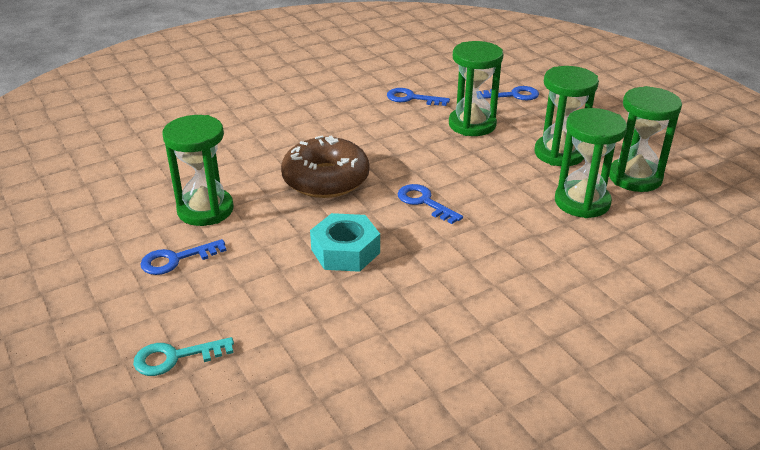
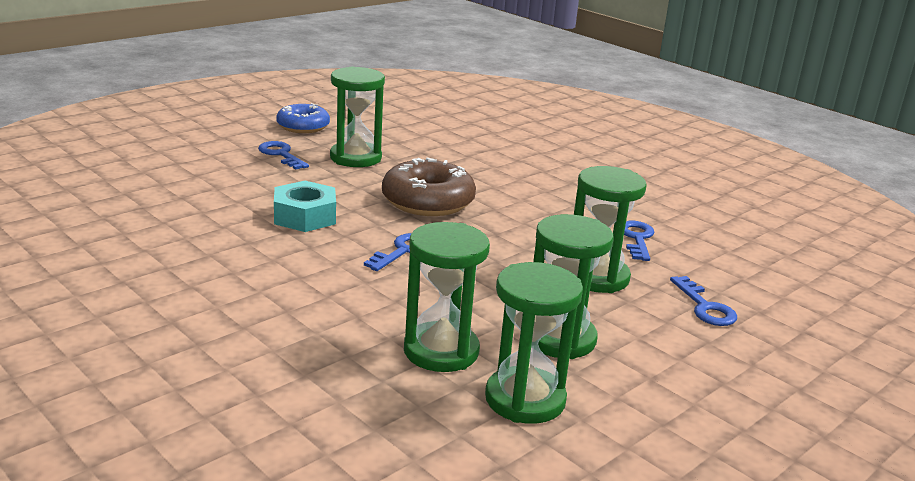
camera: 75 degrees right, 10 degrees down
(93, 239) = (303, 126): none -> blue donut
(175, 358) = (159, 166): turquoise key -> none

